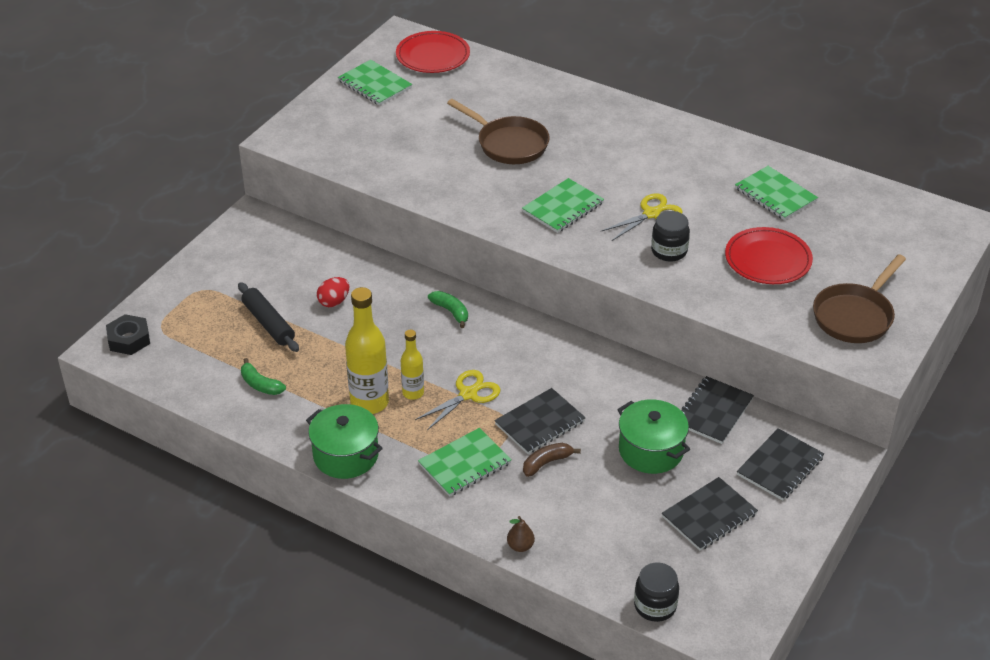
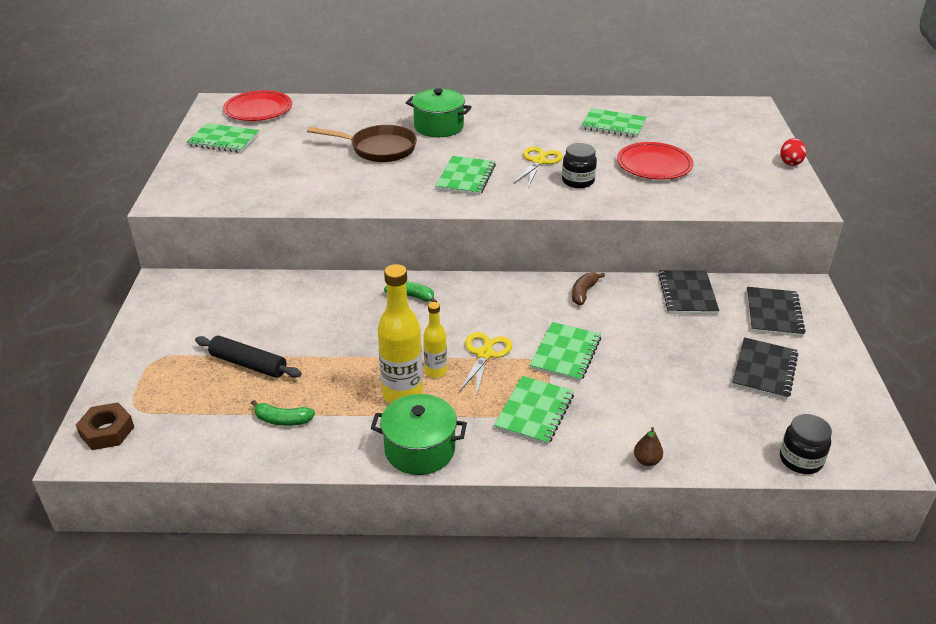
camera: 30 degrees left, 5 degrees down
(129, 339) = (107, 431): black nut -> brown nut
(334, 302) = (298, 324): red egg -> red egg (790, 162)
(540, 423) = (565, 353): black notebook -> green notebook
(547, 463) = (601, 382): brown banana -> brown banana (583, 292)
(651, 450) = (672, 339): green pot -> green pot (439, 127)
(855, 316) = (753, 180): brown pan -> none

